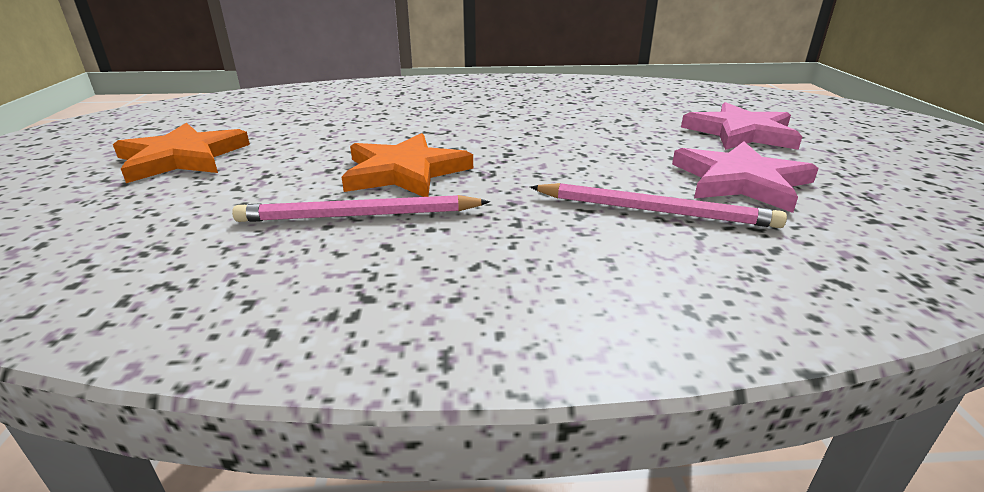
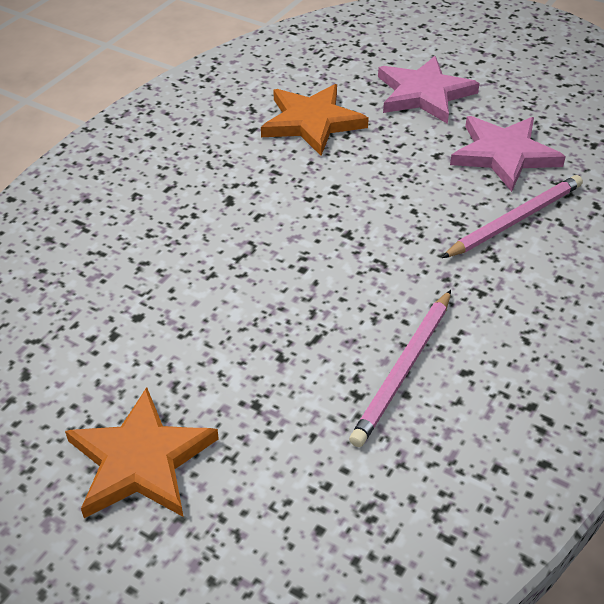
camera: 55 degrees left, 15 degrees up
(404, 171) = (334, 311): orange star -> orange star (312, 122)

